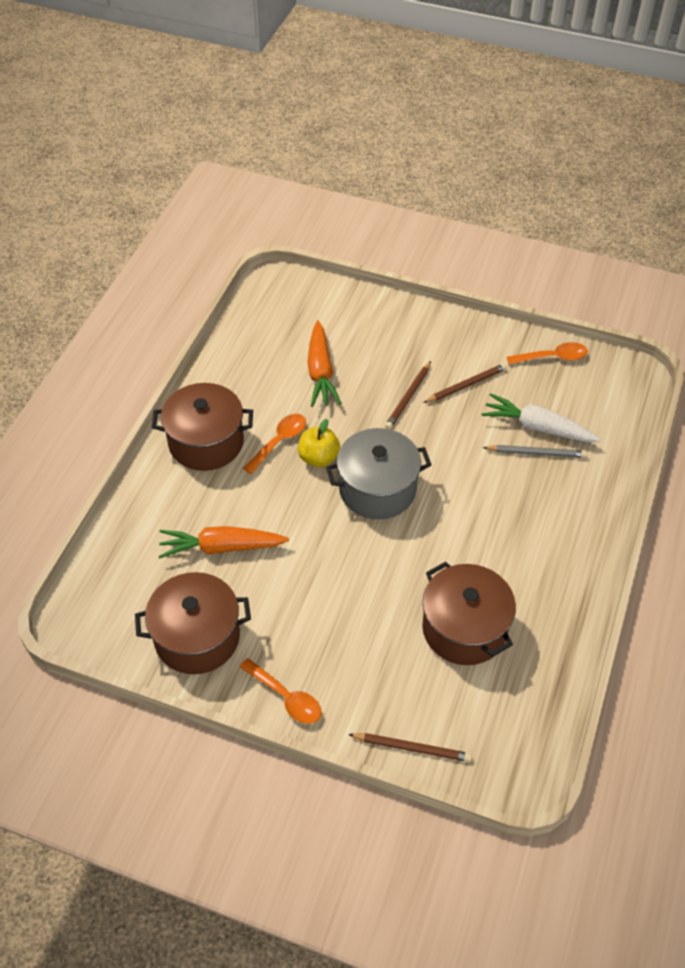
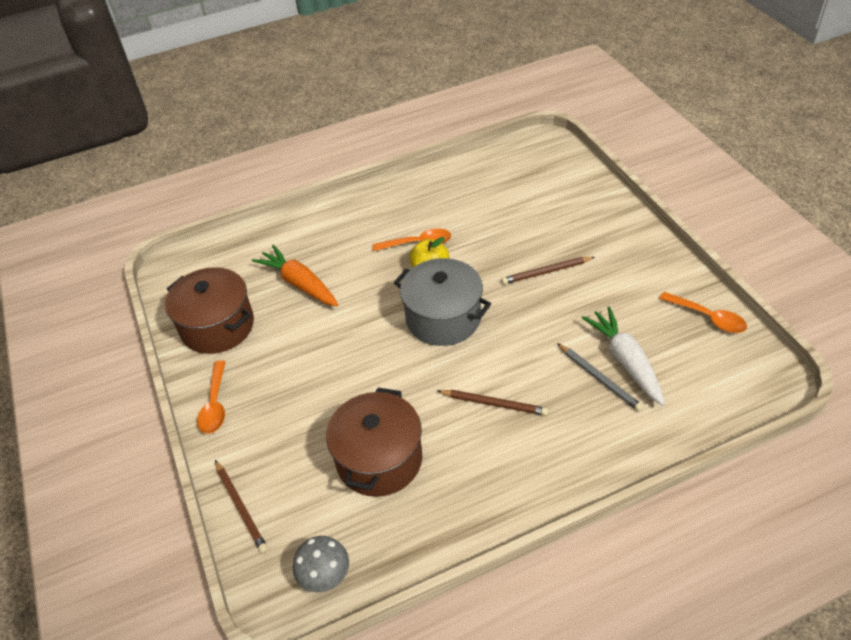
camera: 50 degrees right, 5 degrees down
(206, 442) = (373, 214): brown pot -> none
(320, 371) = (503, 216): orange carrot -> none
(466, 385) = (603, 292): brown pencil -> brown pencil (494, 403)
(529, 735) = (325, 576): none -> grey mushroom

